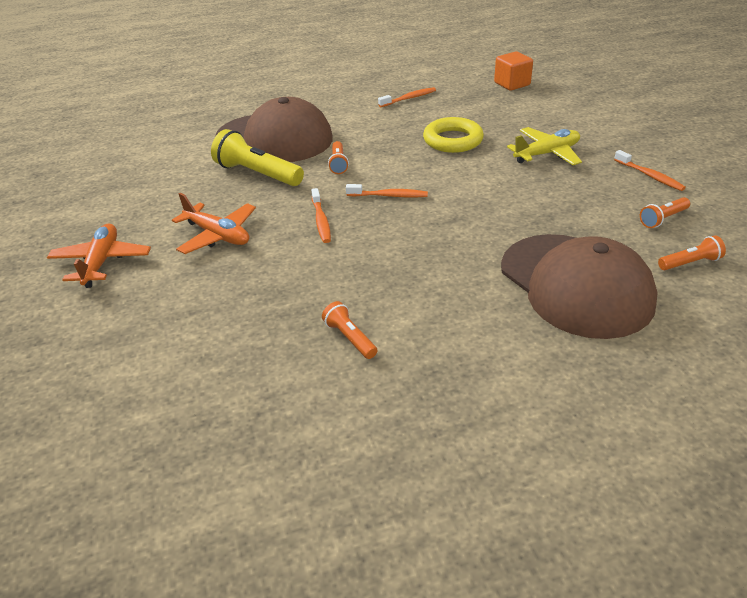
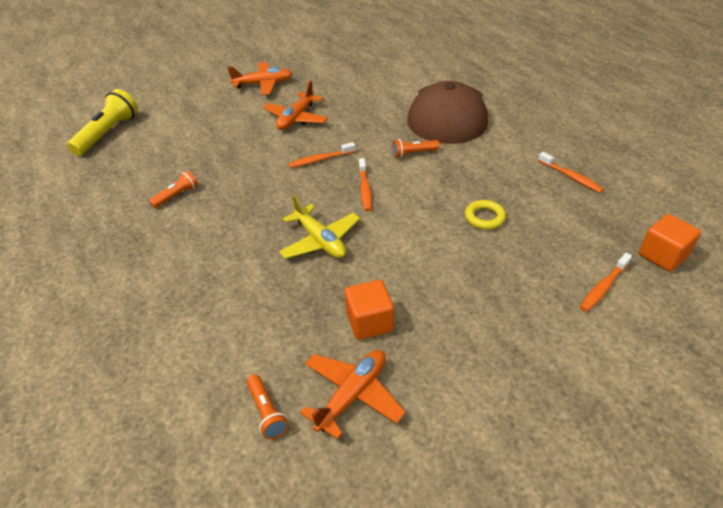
camera: 80 degrees right, 5 degrees up
(257, 174) = (385, 117): yellow flashlight -> yellow flashlight (108, 133)
(453, 140) = (484, 217): yellow ring -> yellow ring, size x0.63
(547, 154) = (479, 293): yellow plane -> yellow plane (320, 240)
(576, 285) = (231, 316): brown cap -> none
(581, 206) = (369, 322): none -> orange cube
(650, 176) = (452, 390): orange toothbrush -> orange toothbrush (603, 287)
(663, 219) = (352, 395): orange flashlight -> orange plane

